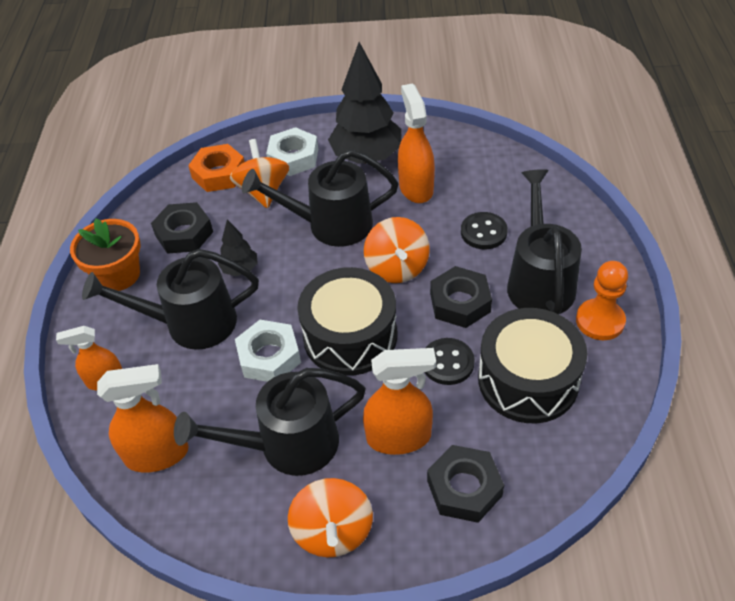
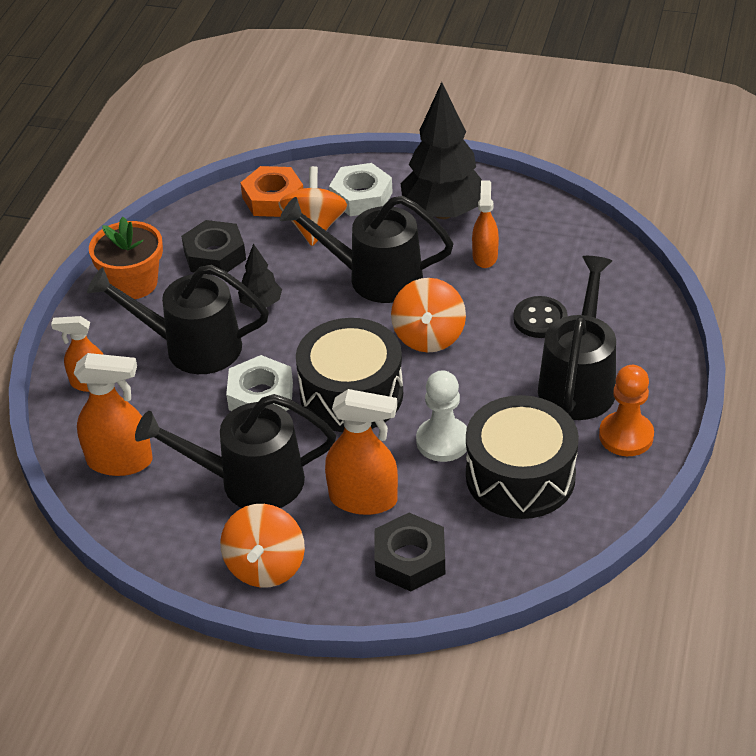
camera: 15 degrees right, 5 degrees down
(416, 187) = (485, 256): orange spray bottle -> orange spray bottle, size x0.65
(447, 363) = (443, 441): black button -> white pawn
(460, 302) = (482, 386): black nut -> none

